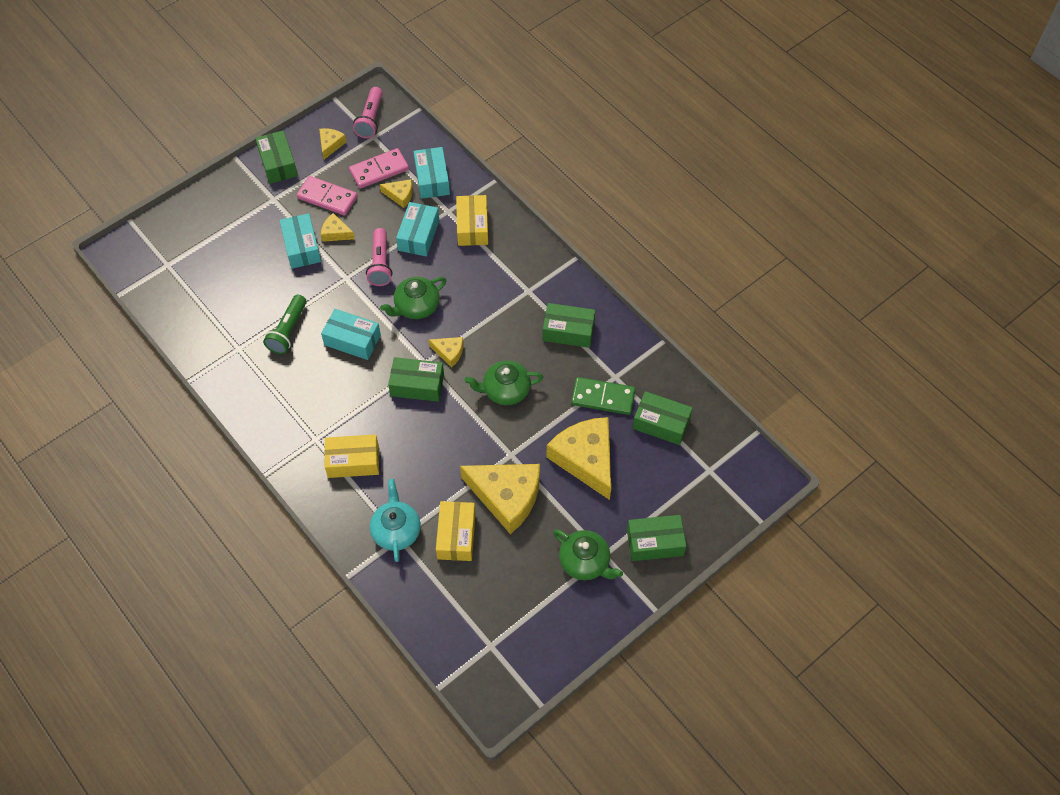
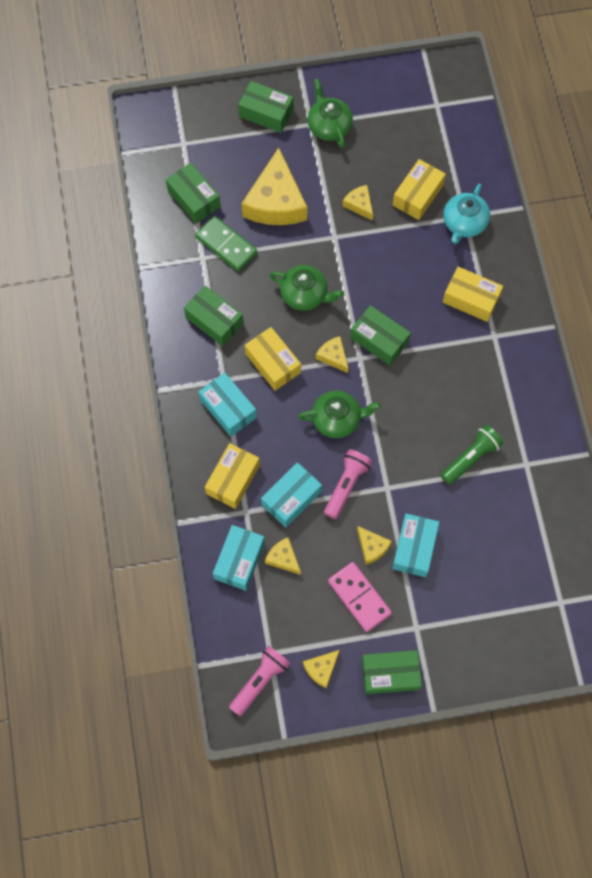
camera: 150 degrees left, 10 degrees up
(278, 163) = (390, 674): green box -> green box turned 75 degrees clockwise
(352, 340) = (415, 416): turquoise box -> turquoise box (228, 408)
(379, 170) = (287, 603): pink domino -> none
(496, 322) = (273, 363): none -> yellow box
(506, 497) = (359, 204): yellow cheese -> yellow cheese, size x0.46

